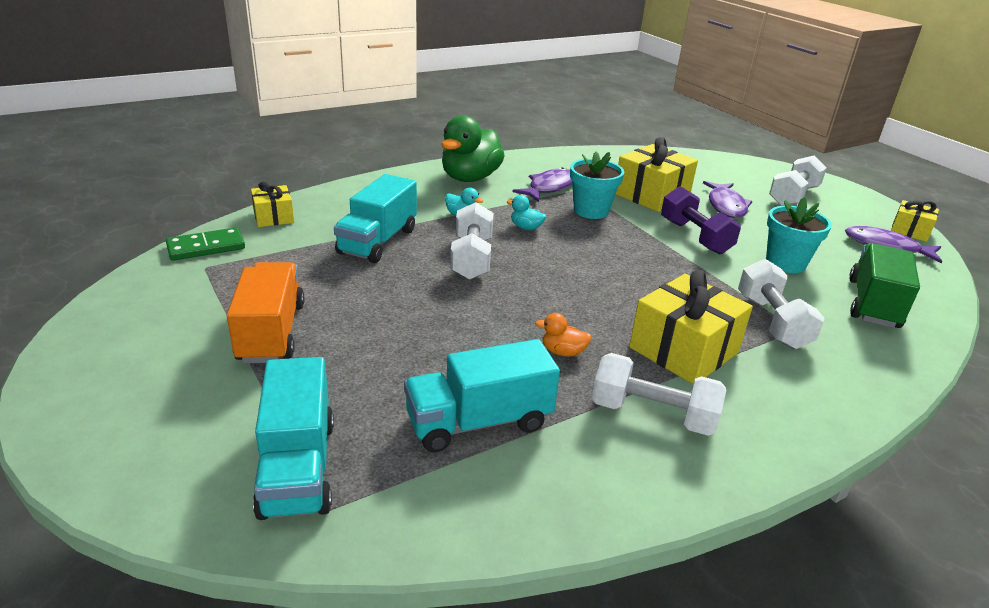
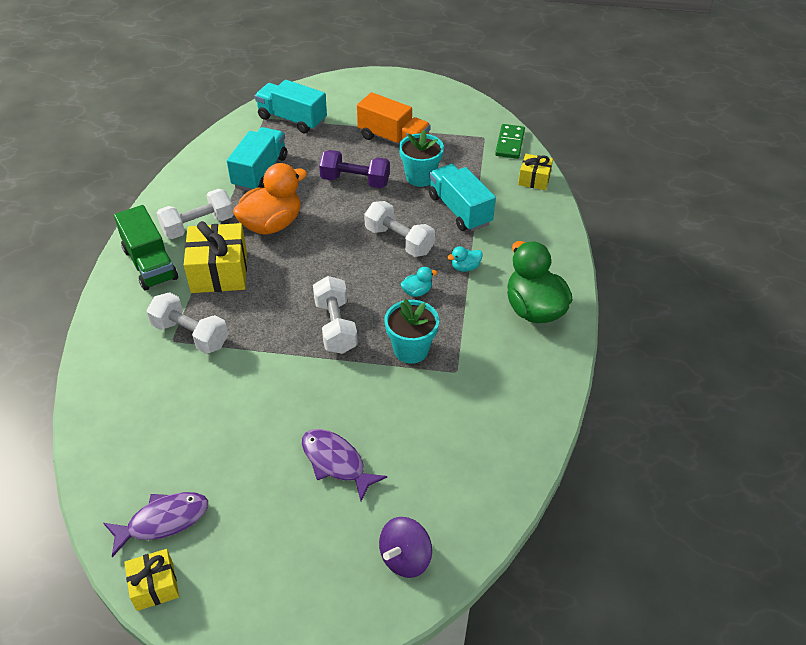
camera: 130 degrees right, 15 degrees up
(549, 187) = (476, 352): purple fish -> none
(563, 352) = (272, 224): orange duck -> orange duck, size x2.33
(651, 195) = (403, 418): yellow gift -> none
(695, 237) = (313, 386): purple dumbbell -> purple dumbbell (355, 181)
(730, 168) = (405, 558): none -> purple spinning top
(785, 263) = (226, 412): turquoise flower pot -> turquoise flower pot (420, 177)
(793, 196) = (301, 552): white dumbbell -> white dumbbell (336, 326)
(873, 303) = (137, 414): green truck -> green truck (150, 264)

